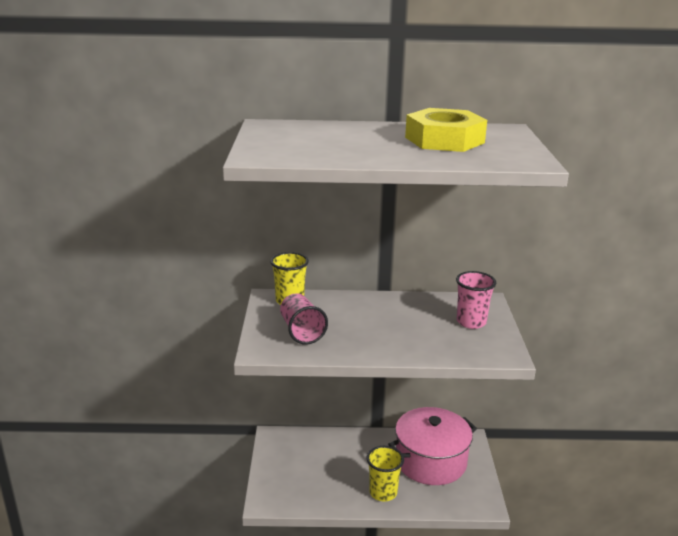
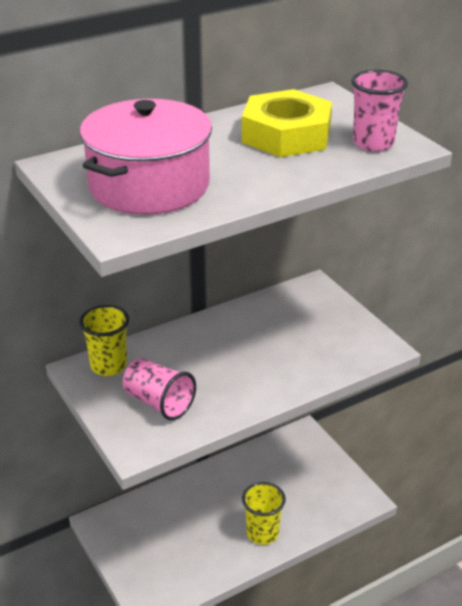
camera: 30 degrees left, 10 degrees up
(430, 461) = (284, 475): pink pot -> pink pot (149, 186)
(471, 322) = (320, 320): pink cup -> pink cup (373, 143)

